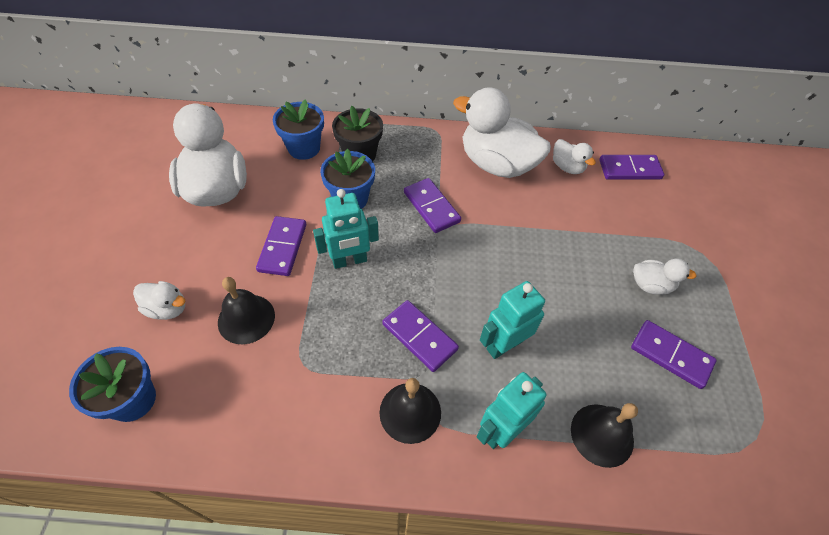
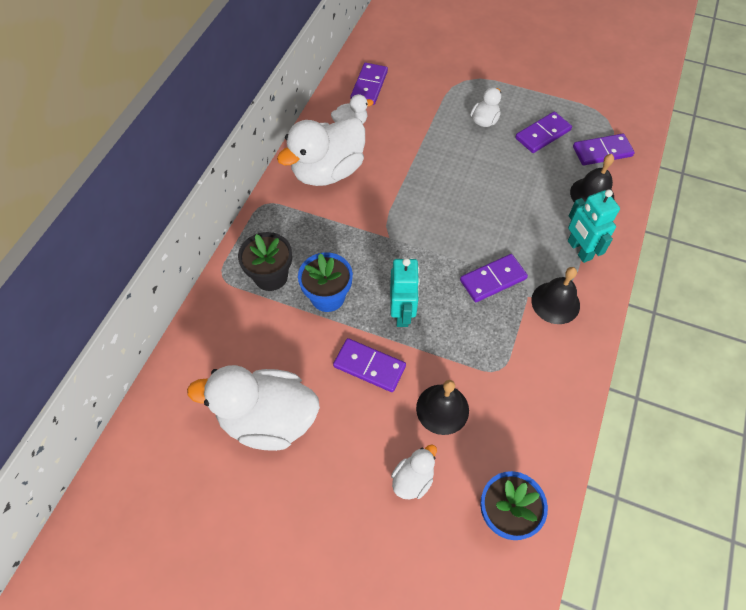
camera: 70 degrees left, 5 degrees up
(304, 148) = (239, 325): blue flower pot -> none
(431, 207) = (361, 235): purple domino -> purple domino (602, 151)
(504, 345) = (513, 226): turquoise robot -> none

